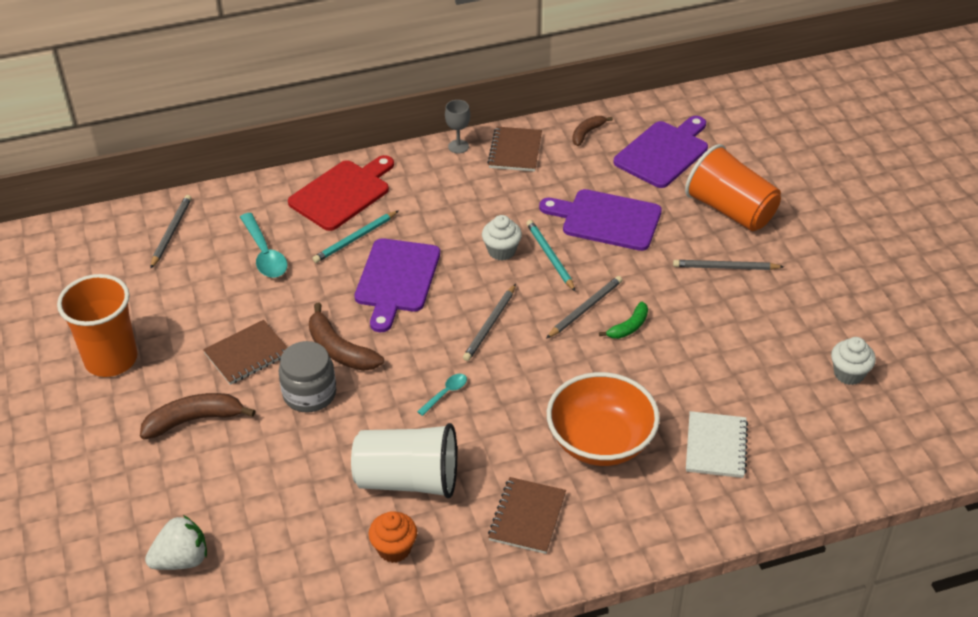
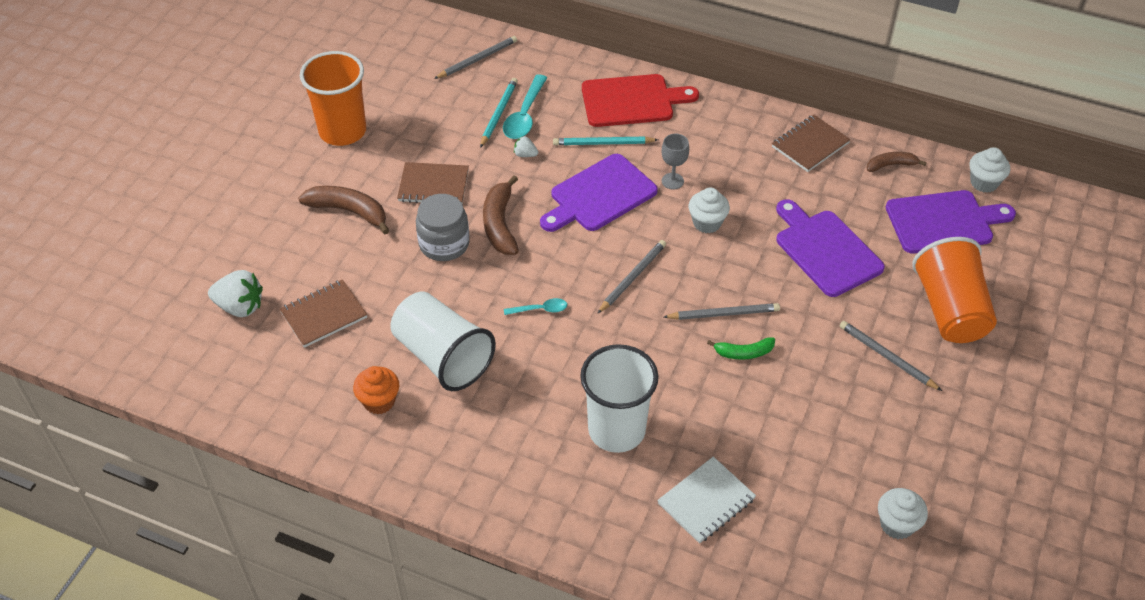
camera: 40 degrees right, 5 degrees up
(300, 284) = (525, 154): none -> white strawberry
(458, 146) = (766, 114): grey goblet -> grey goblet (672, 181)
(490, 325) = (632, 277): grey pencil -> grey pencil turned 150 degrees clockwise
(527, 517) = (496, 448): brown notebook -> brown notebook (324, 315)
(550, 257) = (742, 252): turquoise pencil -> turquoise pencil (498, 113)
(600, 441) = (616, 430): orange bowl -> white cup
(661, 110) = (984, 183): none -> white cupcake

